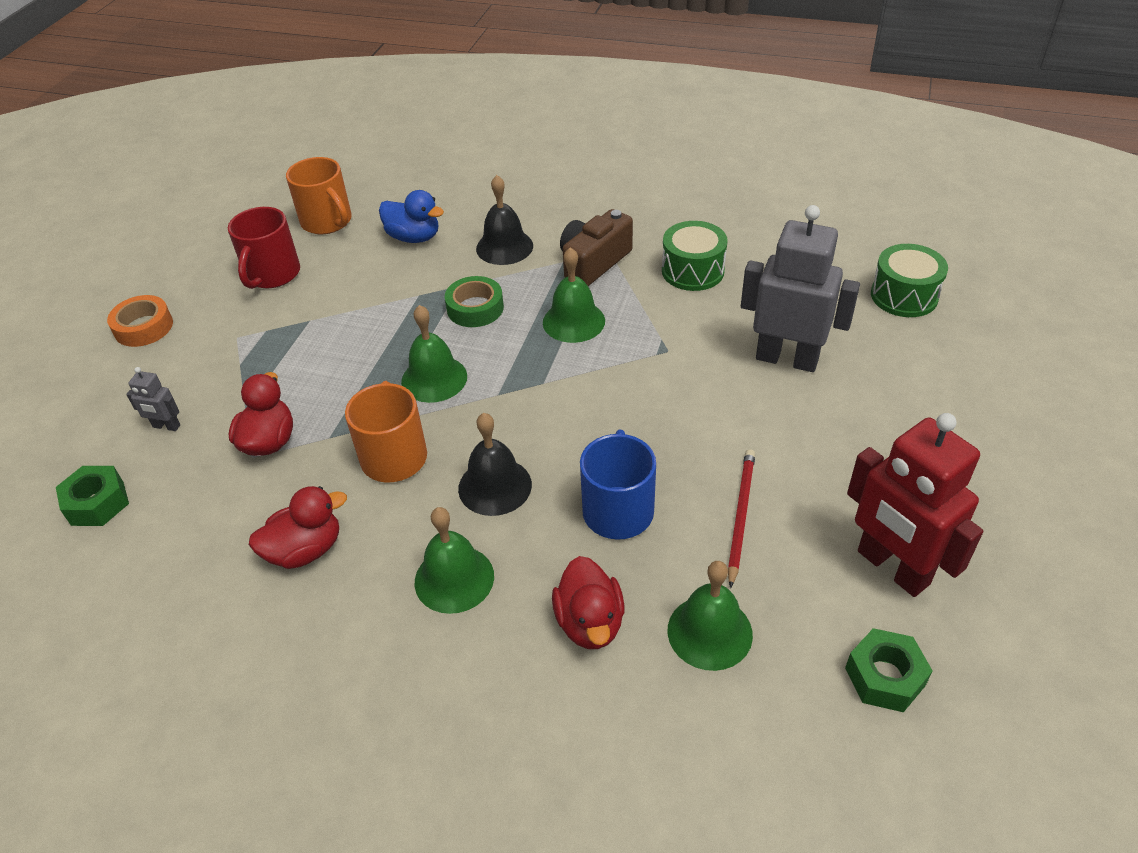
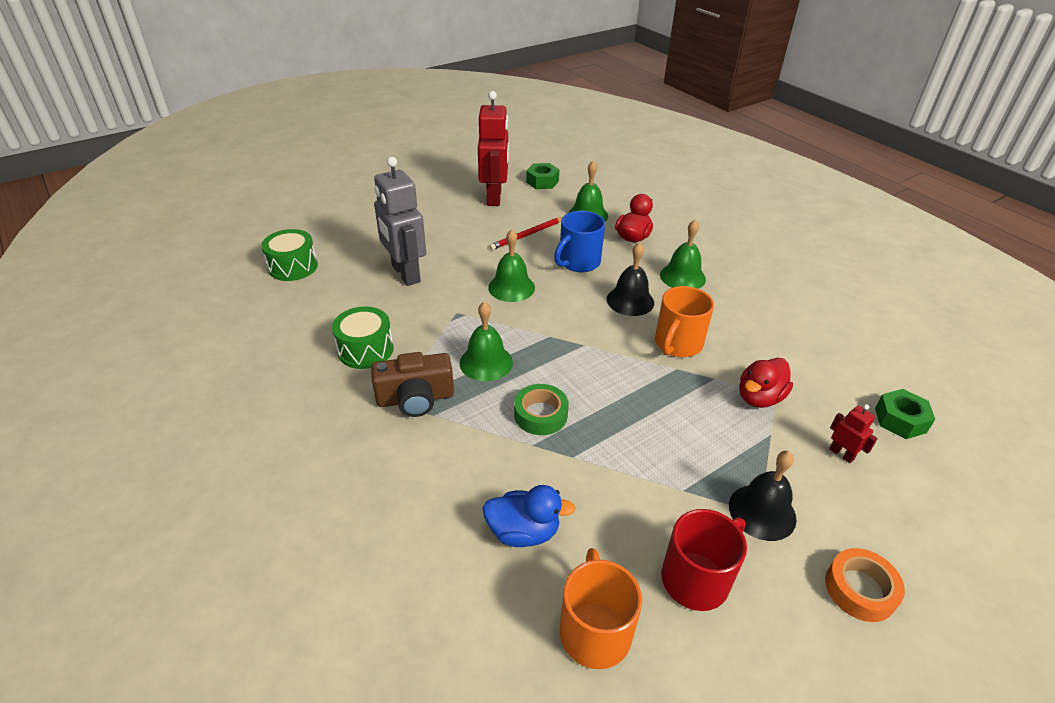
camera: 145 degrees left, 5 degrees down
(166, 426) = (841, 454): grey robot -> red robot
(305, 550) = (757, 324): red duck -> none
(414, 237) = (523, 532): blue duck -> blue duck turned 120 degrees clockwise
(434, 379) = (616, 377): green bell -> green bell (511, 287)
(504, 247) = (459, 461): black bell -> black bell (762, 512)

